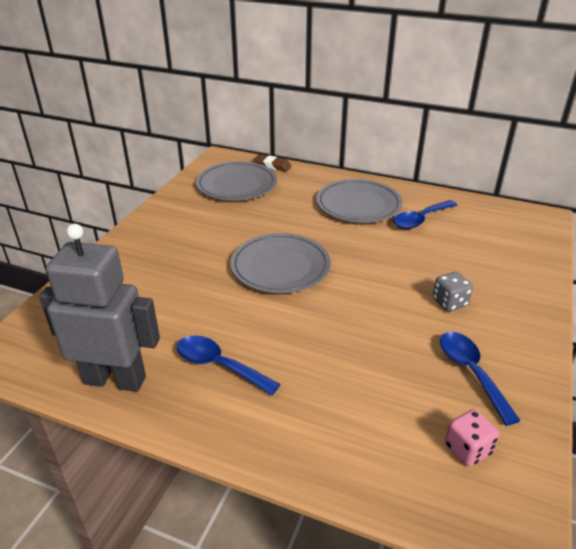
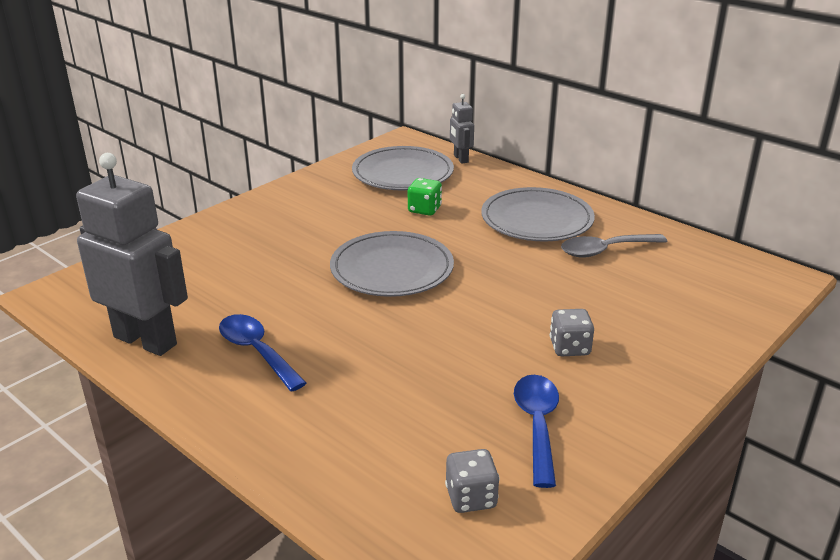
camera: 20 degrees right, 5 degrees down
(272, 165) = (460, 159): brown eraser -> grey robot
(272, 212) = (424, 209): none -> green dice
(420, 219) = (605, 250): blue spoon -> grey spoon
(467, 449) = (471, 497): pink dice -> grey dice

